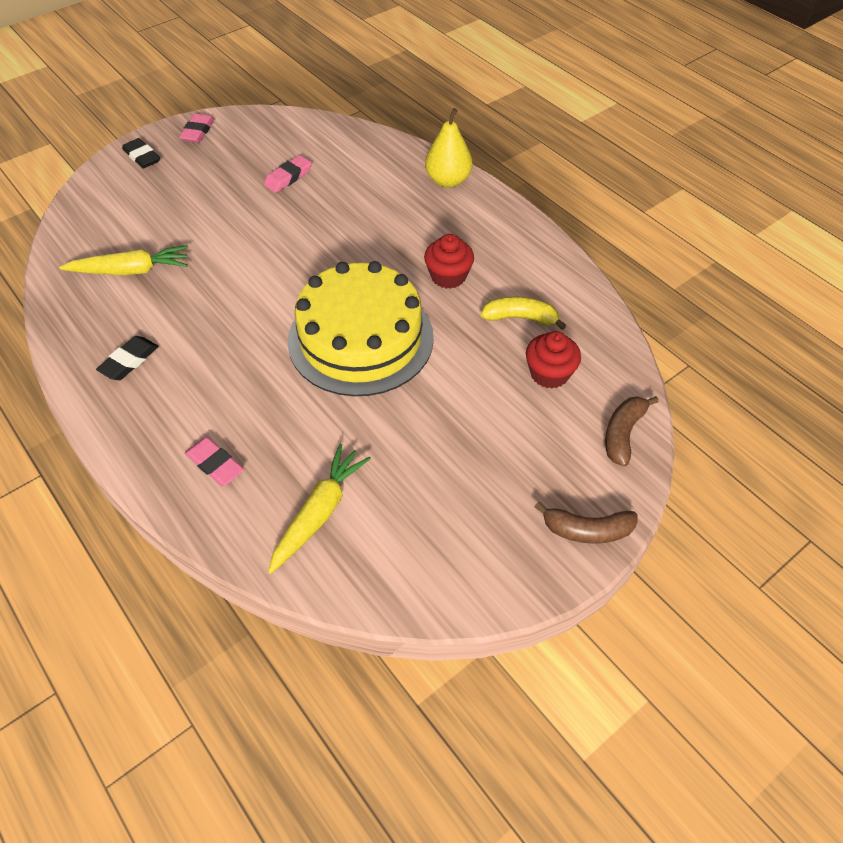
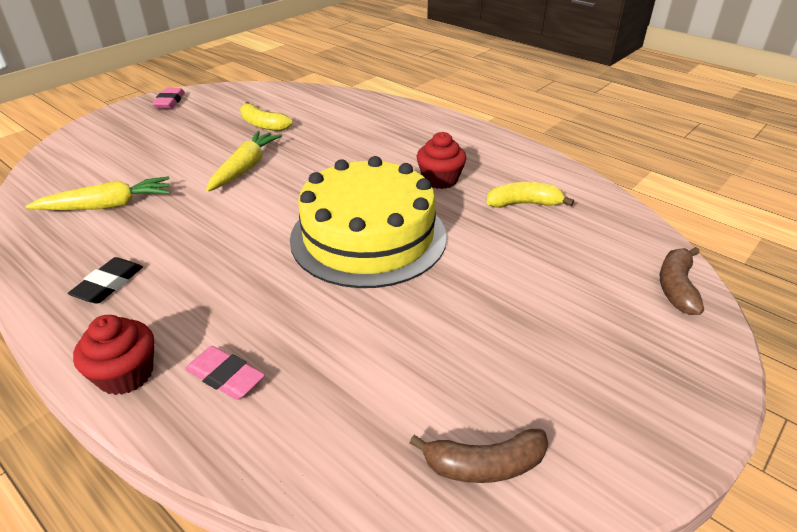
camera: 10 degrees left, 15 degrees down
(142, 157) = (115, 122): black eraser -> none
(288, 177) = (263, 125): pink eraser -> yellow banana
(319, 512) = (369, 413): yellow carrot -> yellow carrot (245, 168)
(448, 181) = (413, 115): yellow pear -> none
(549, 373) = (574, 244): red cupcake -> red cupcake (126, 374)
(587, 530) = (693, 386): brown banana -> brown banana (484, 465)

